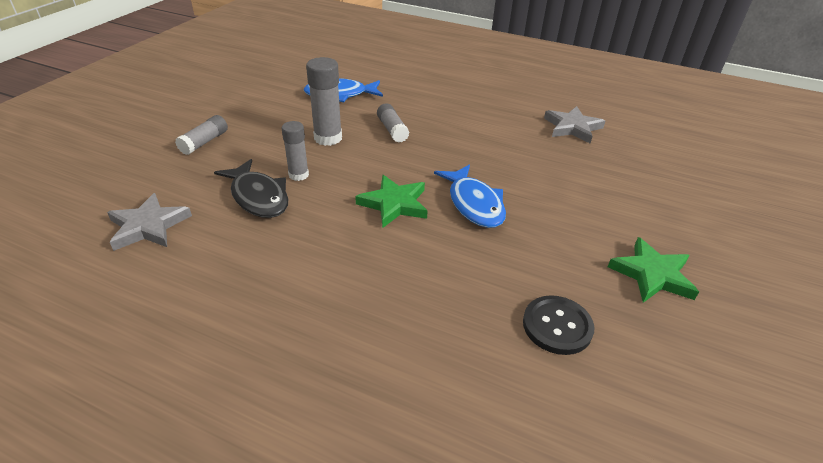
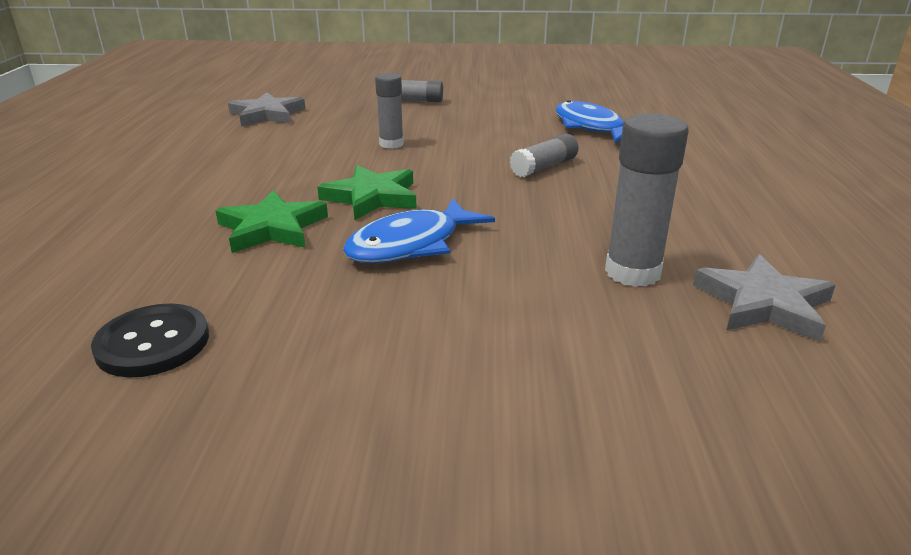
camera: 70 degrees right, 10 degrees down
(258, 197) = (337, 138): black fish -> none
(328, 138) = (481, 141): grey glue stick -> grey glue stick (632, 272)
(652, 274) = (308, 439): green star -> green star (272, 228)

